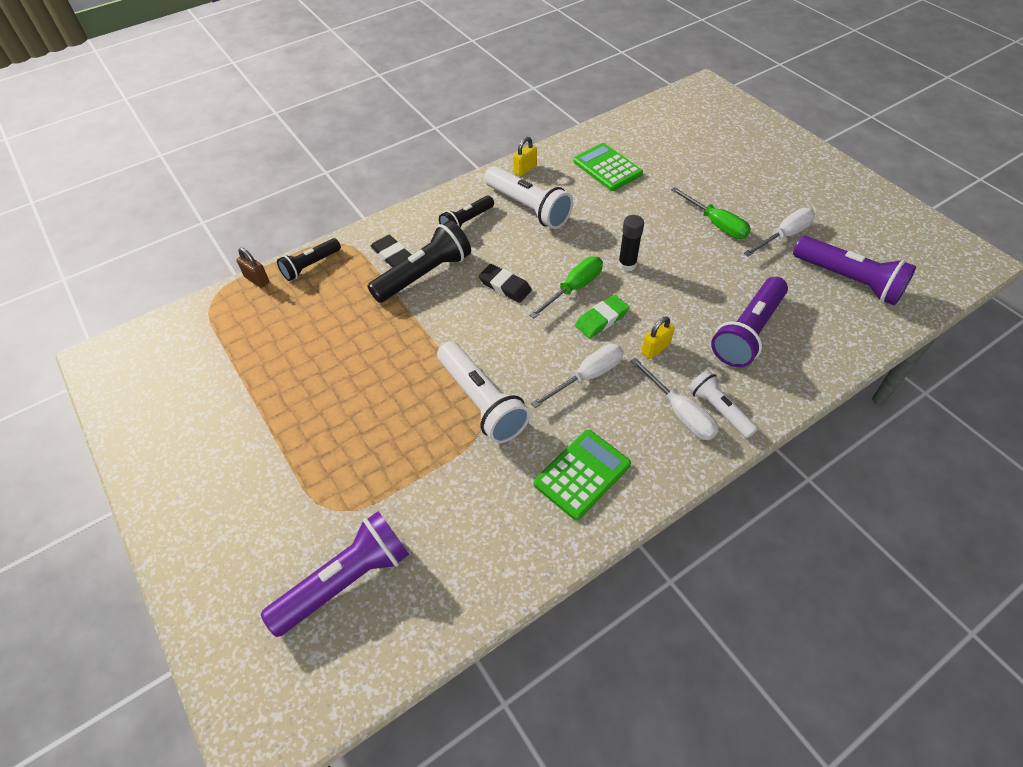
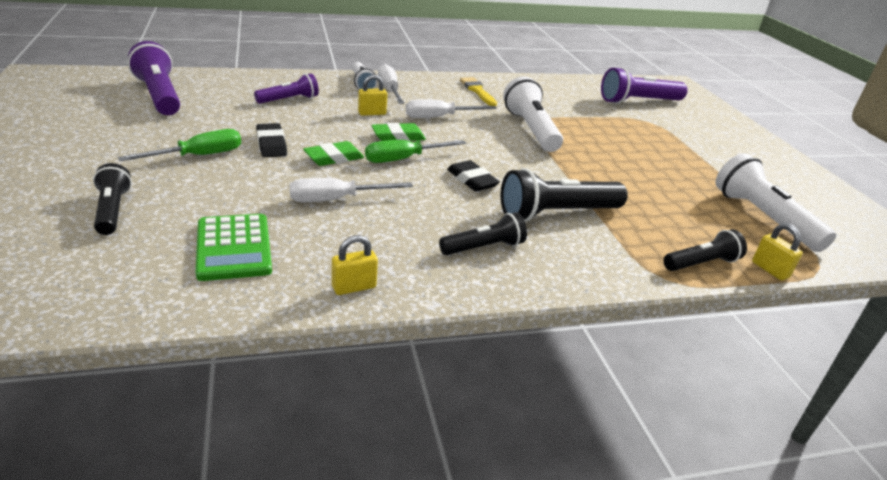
camera: 165 degrees left, 20 degrees down
(257, 279) = (770, 270): brown padlock -> yellow padlock
(392, 254) = (593, 243): black eraser -> black eraser (271, 144)
(528, 208) = (391, 236): white flashlight -> white flashlight (763, 218)
(582, 474) = (477, 91): green calculator -> yellow brush
(627, 265) = (334, 158): black glue stick -> green eraser
(697, 164) = (112, 210): none -> black flashlight
(716, 224) = (198, 156): green screwdriver -> green screwdriver turned 75 degrees clockwise
(748, 332) = (289, 100): purple flashlight -> purple flashlight, size x0.61
(784, 236) = (152, 129): white screwdriver -> white screwdriver (336, 200)

